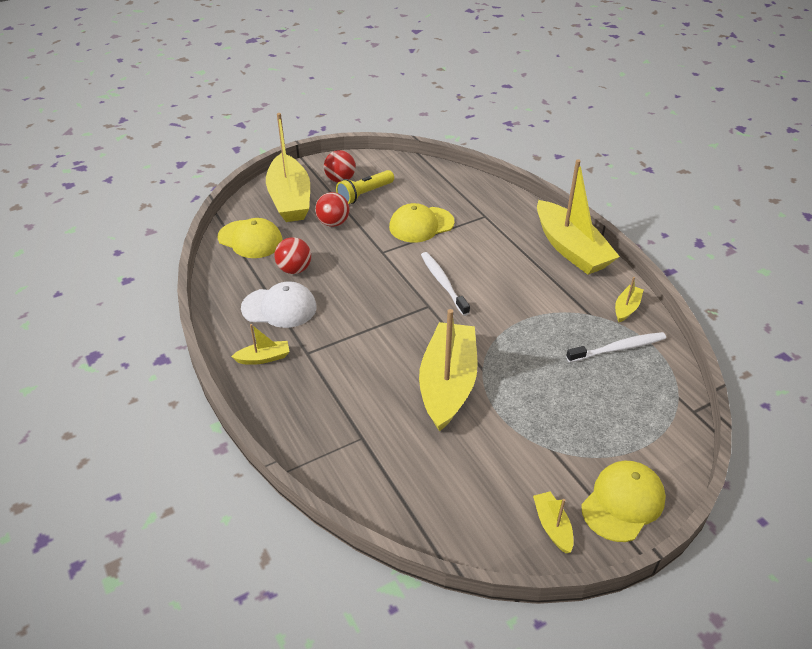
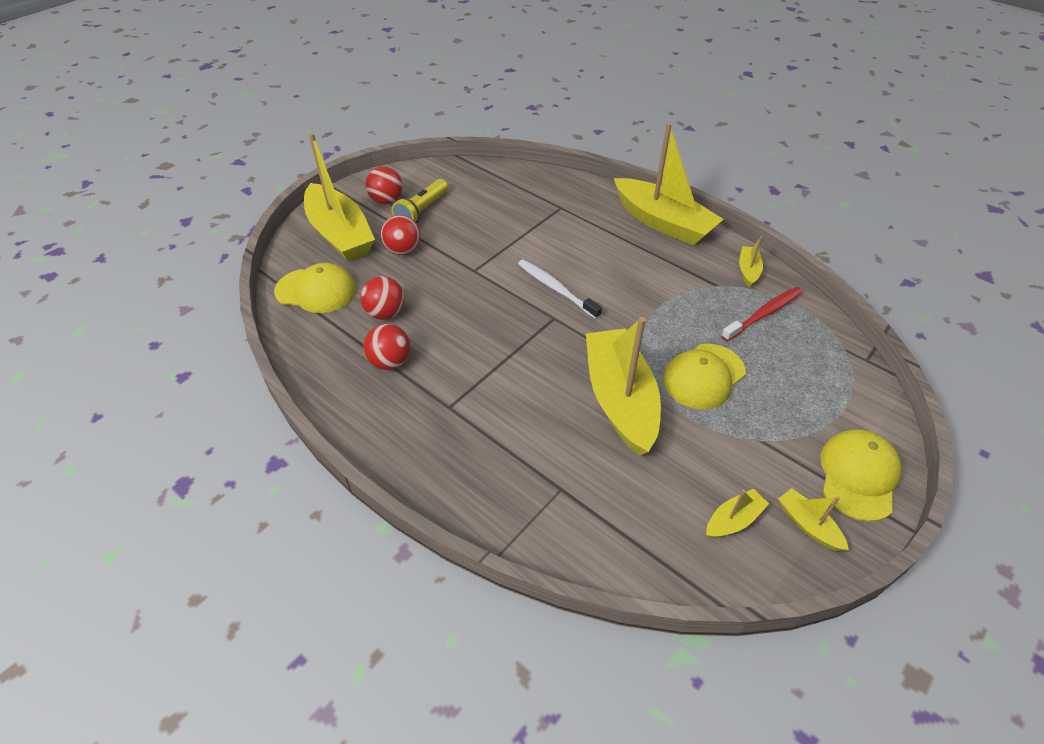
camera: 20 degrees left, 5 degrees up
(263, 358) = (401, 427): yellow boat -> yellow boat (733, 520)
(279, 307) = (390, 362): white cap -> red ball
(421, 225) = (500, 231): yellow cap -> yellow cap (703, 376)
(618, 348) = (763, 314): white toothbrush -> red toothbrush

